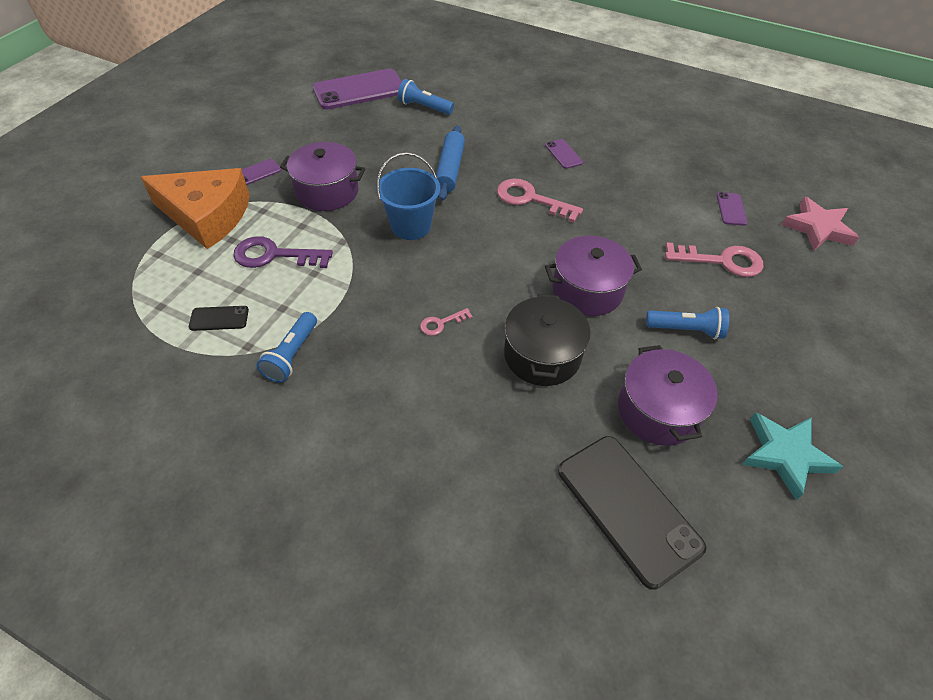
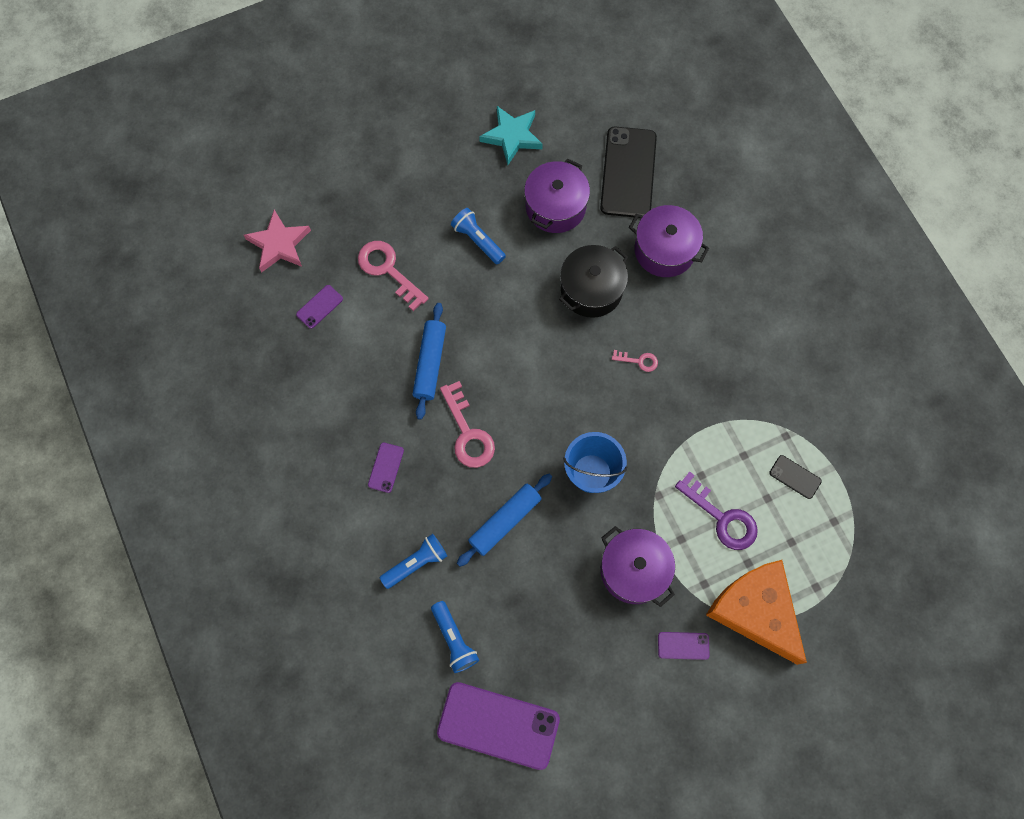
camera: 140 degrees left, 20 degrees up
(292, 355) = (758, 406): blue flashlight -> blue flashlight (416, 563)
(587, 290) = (512, 316): purple pot -> purple pot (664, 250)
(609, 222) = (430, 363): none -> blue rolling pin

